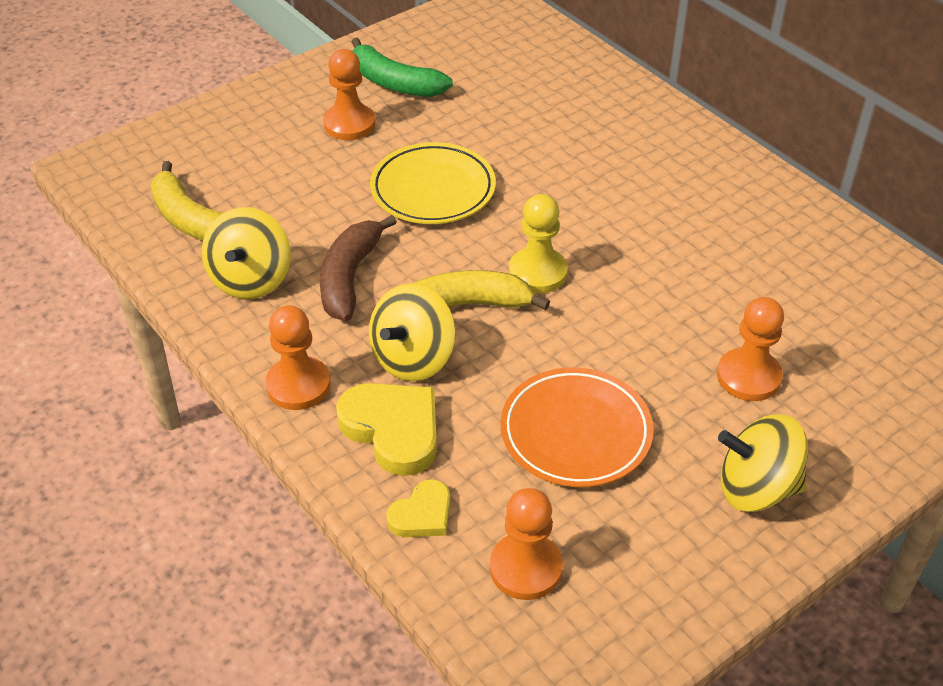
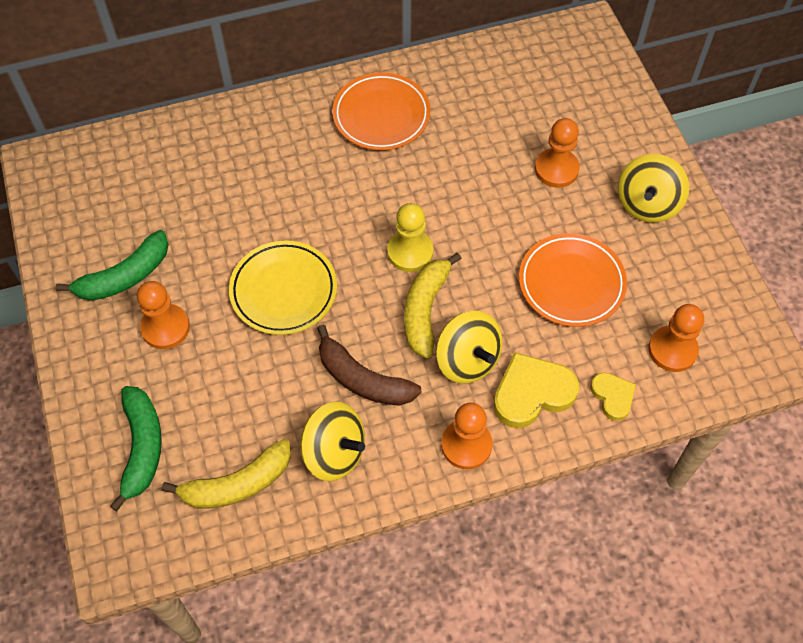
camera: 70 degrees left, 15 degrees up
(211, 148) = (142, 447): none -> green banana
(717, 200) = (381, 115): none -> orange plate

